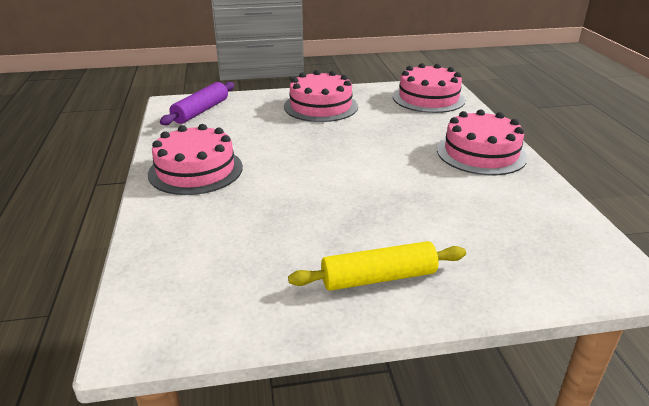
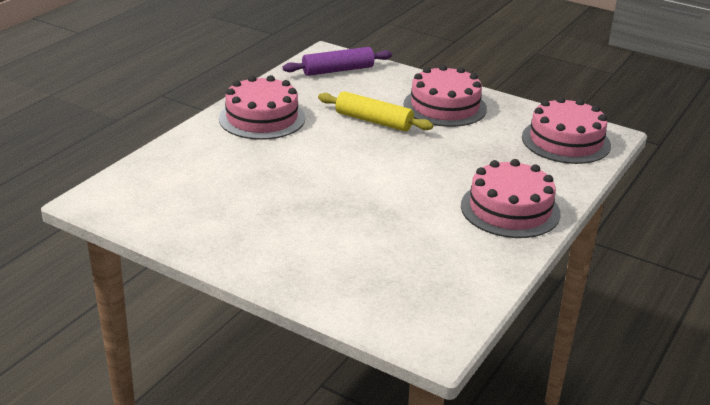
camera: 40 degrees right, 0 degrees up
(378, 278) = (262, 245): yellow rolling pin -> yellow rolling pin (373, 121)

